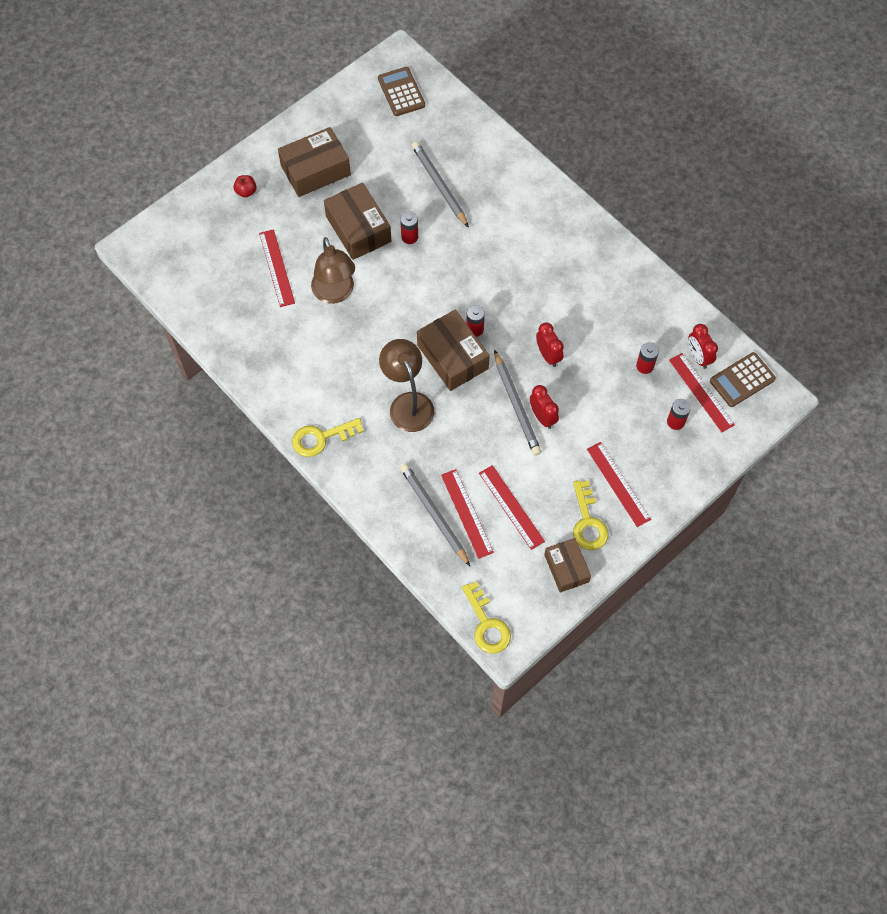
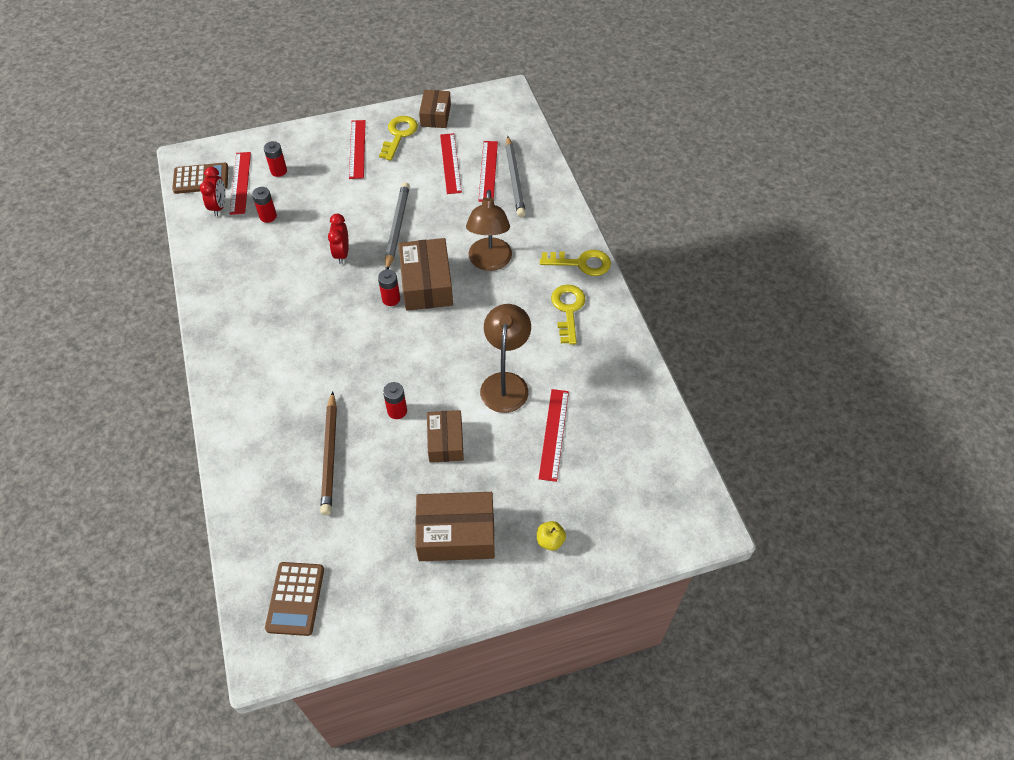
camera: 155 degrees left, 10 degrees down
(246, 191) = (550, 540): red apple -> yellow apple
(358, 229) = (445, 441): brown box -> brown box, size x0.65
(439, 185) = (329, 456): grey pencil -> brown pencil
(486, 624) = (515, 105): yellow key -> yellow key (568, 310)
(542, 417) = (381, 211): red clock -> none

